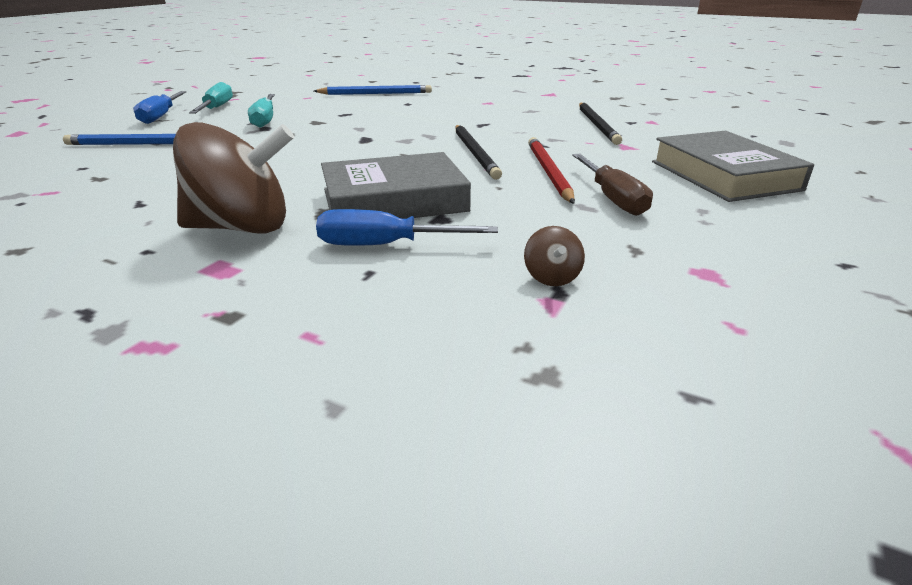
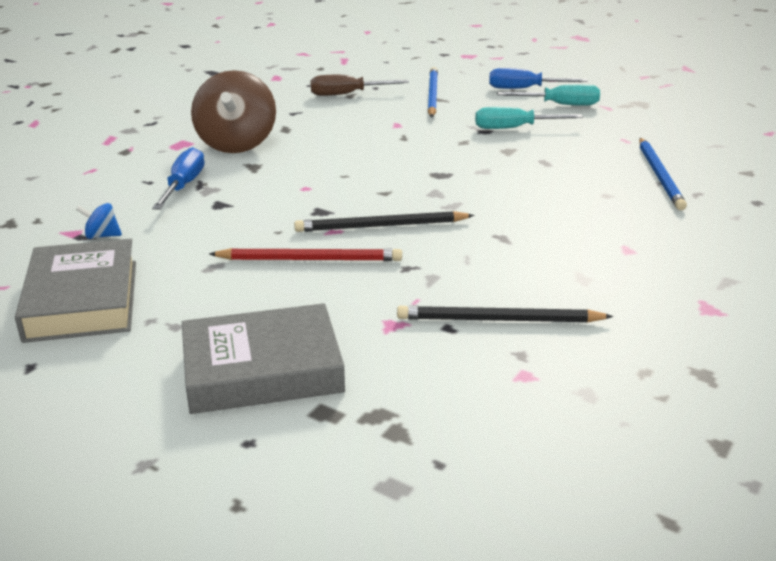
camera: 95 degrees right, 0 degrees up
(394, 200) = (264, 188): grey book -> grey book (82, 300)
(551, 277) = (102, 236): brown spinning top -> blue spinning top
(612, 198) = (224, 282): brown screwdriver -> brown screwdriver (347, 94)

